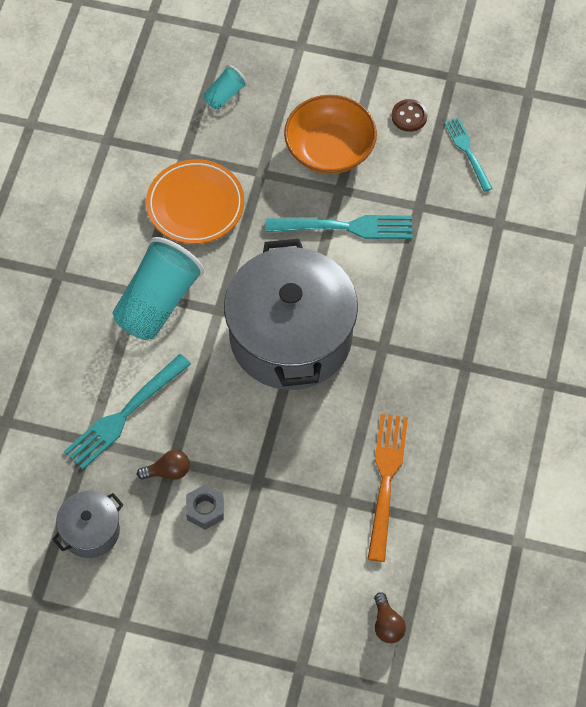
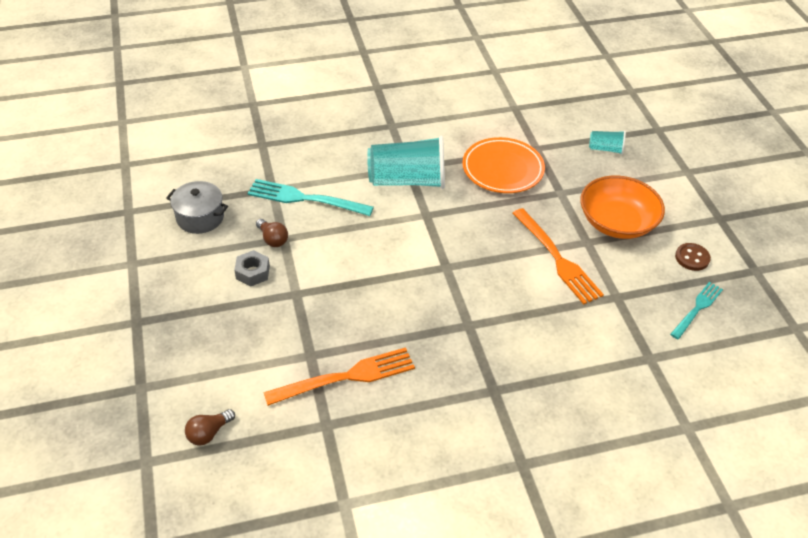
camera: 60 degrees right, 15 degrees down
(291, 337) = (434, 264): grey pot -> none
(345, 227) = (557, 258): turquoise fork -> orange fork

